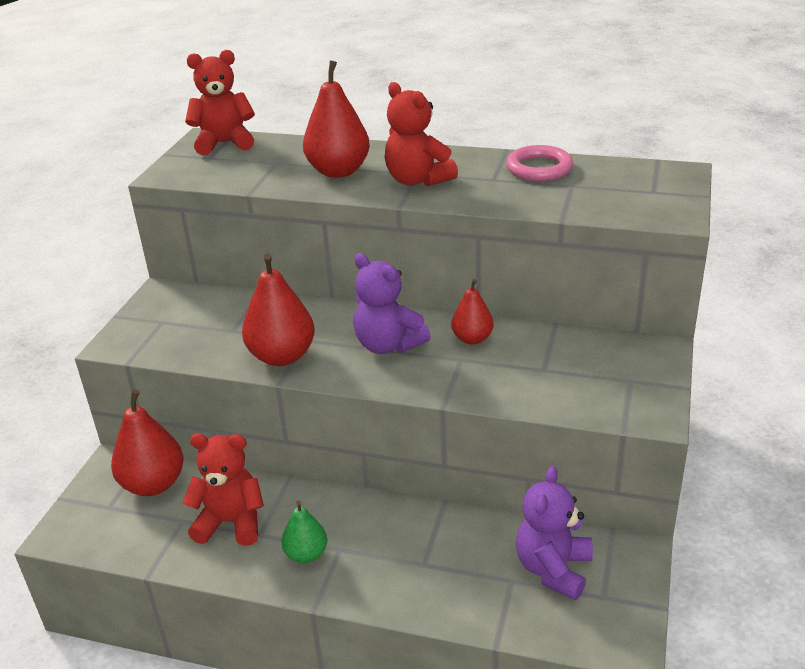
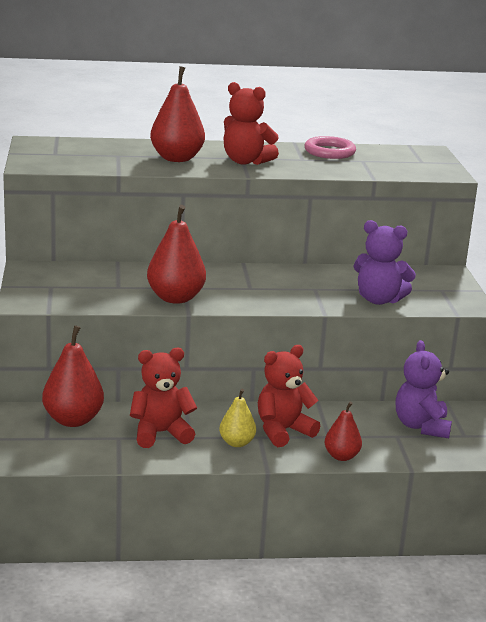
camera: 25 degrees left, 10 degrees down
(224, 143) = (57, 144): red teddy bear -> red teddy bear (283, 431)
(306, 554) = (236, 443): green pear -> yellow pear
(388, 345) = (253, 285): purple teddy bear -> purple teddy bear (379, 300)
(472, 339) = (313, 277): red pear -> red pear (341, 456)

